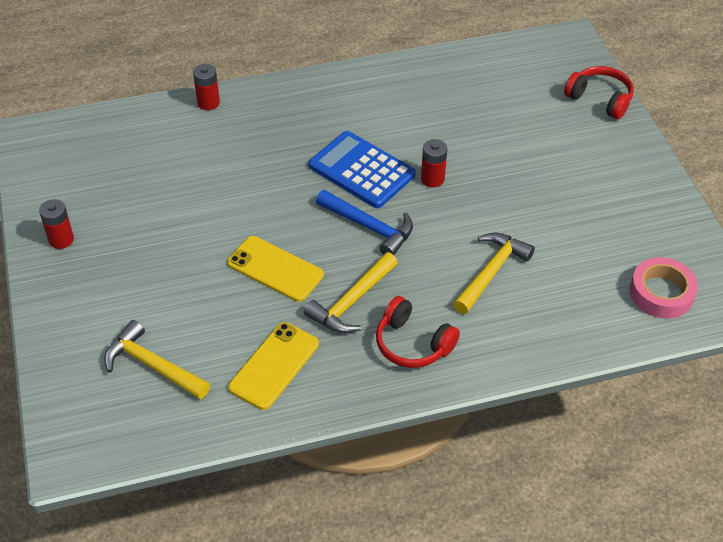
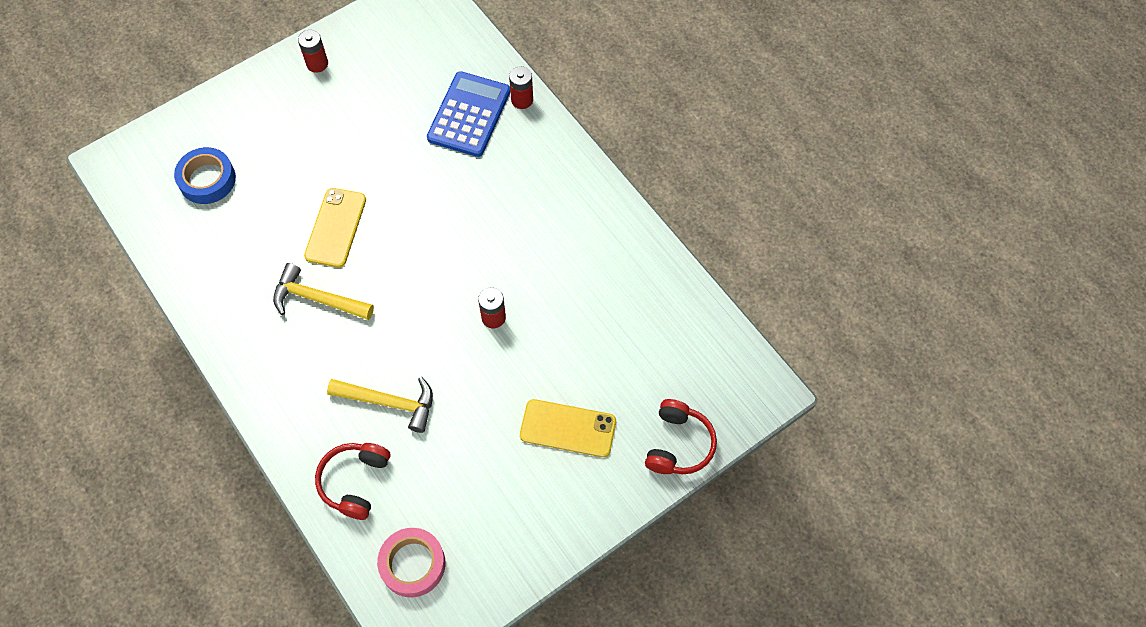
camera: 70 degrees right, 15 degrees up
(152, 365) = (207, 179): yellow hammer -> blue tape
(274, 366) = (231, 265): yellow phone -> yellow phone (568, 428)
(361, 170) = (482, 254): blue calculator -> blue calculator (469, 115)
(370, 227) = (411, 284): blue hammer -> none
(412, 344) = (284, 362): red headphones -> red headphones (355, 482)

